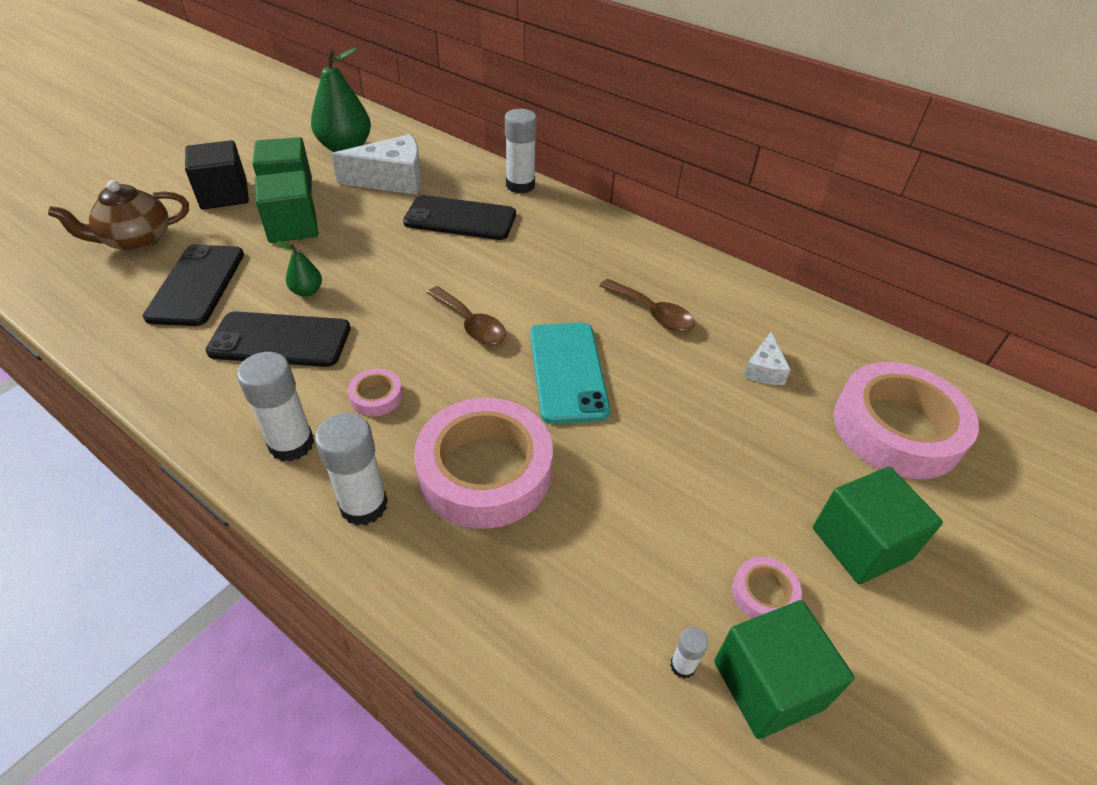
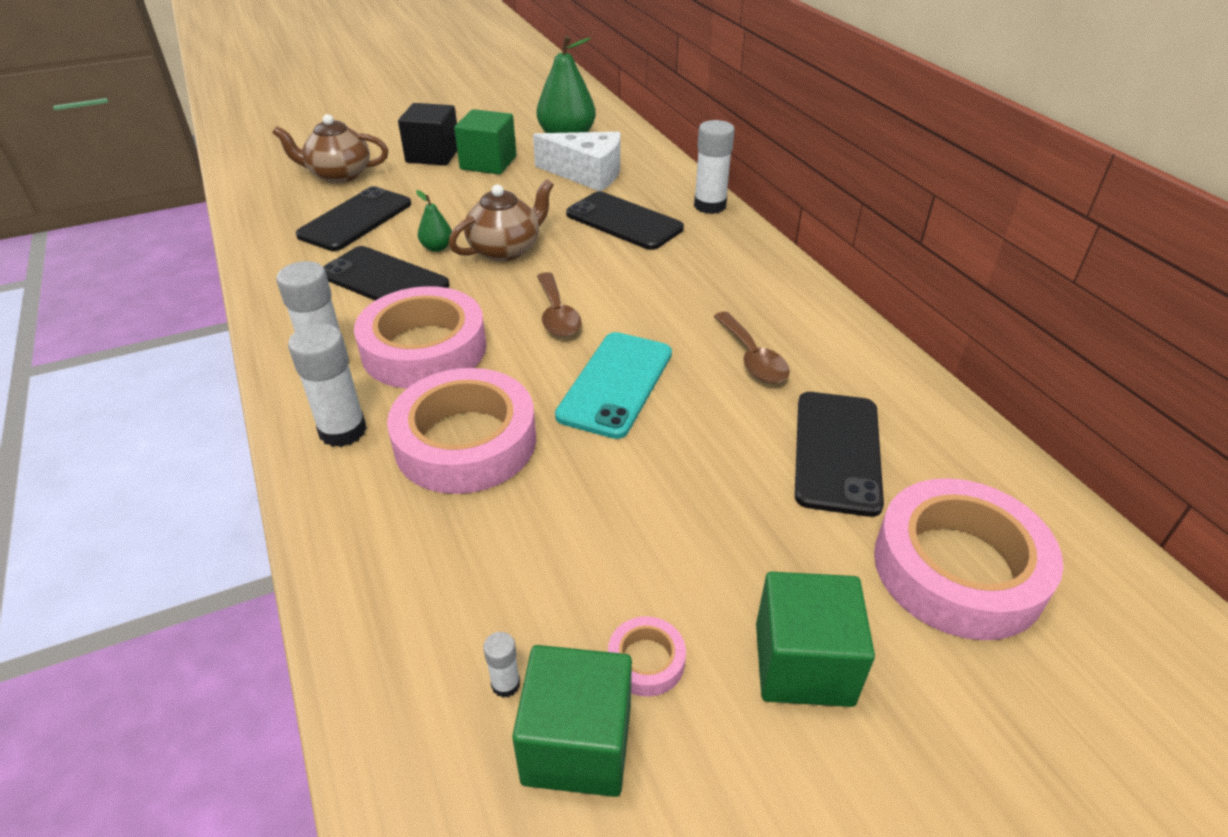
camera: 30 degrees right, 5 degrees down
(292, 227) = (467, 193): green cube -> none
(375, 275) = (505, 250): none -> brown teapot
(376, 396) = (424, 349): pink tape -> pink tape, size x2.36
(764, 370) = (837, 452): white cheese -> black phone

